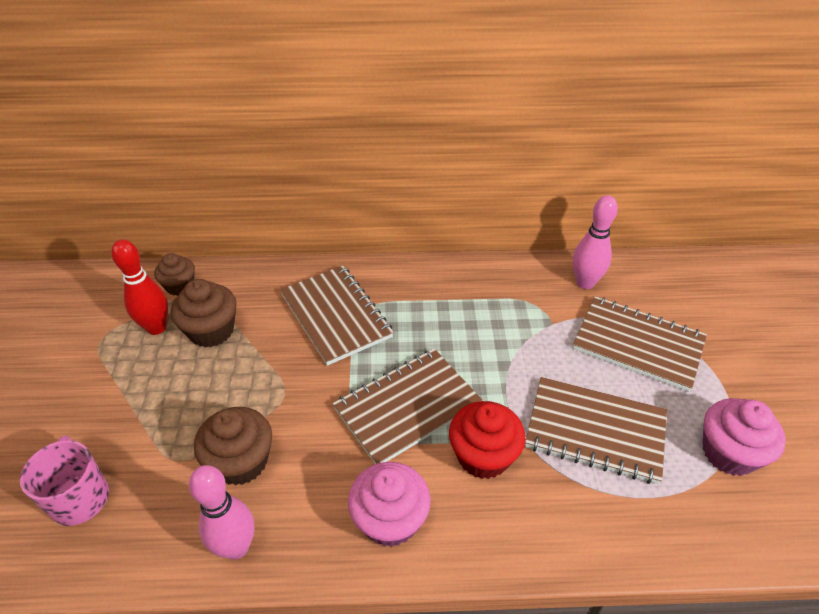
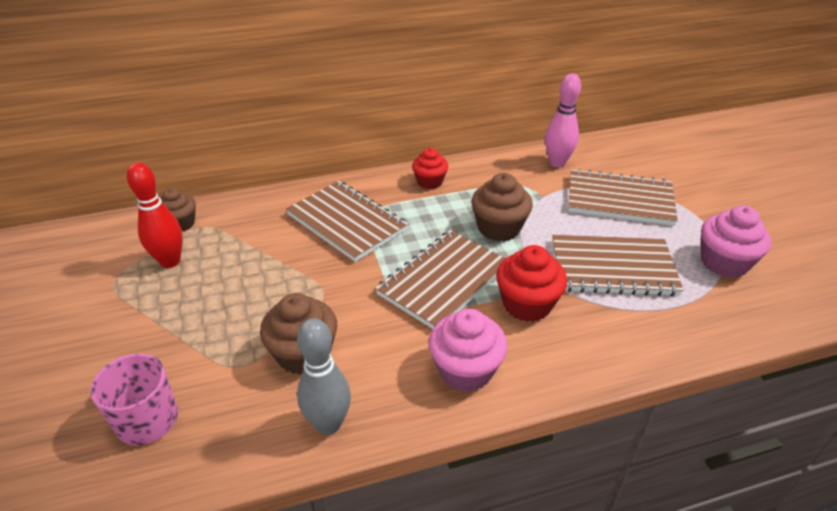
camera: 15 degrees left, 5 degrees down
(211, 331) = (228, 254): brown cupcake -> brown cupcake (499, 228)
(236, 547) = (328, 424): pink bowling pin -> grey bowling pin
(437, 282) = (429, 182): none -> red cupcake

